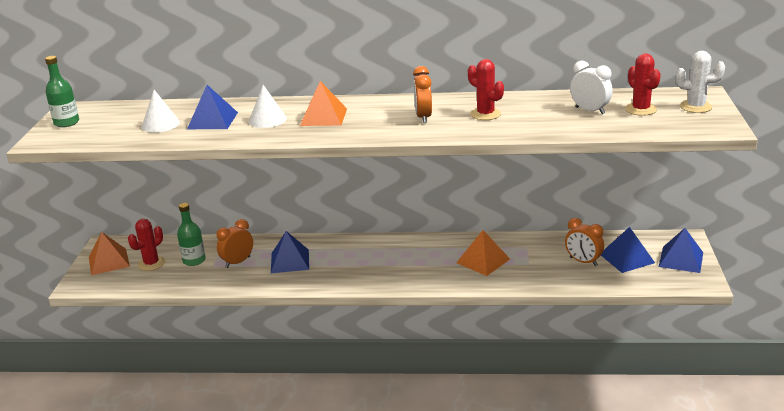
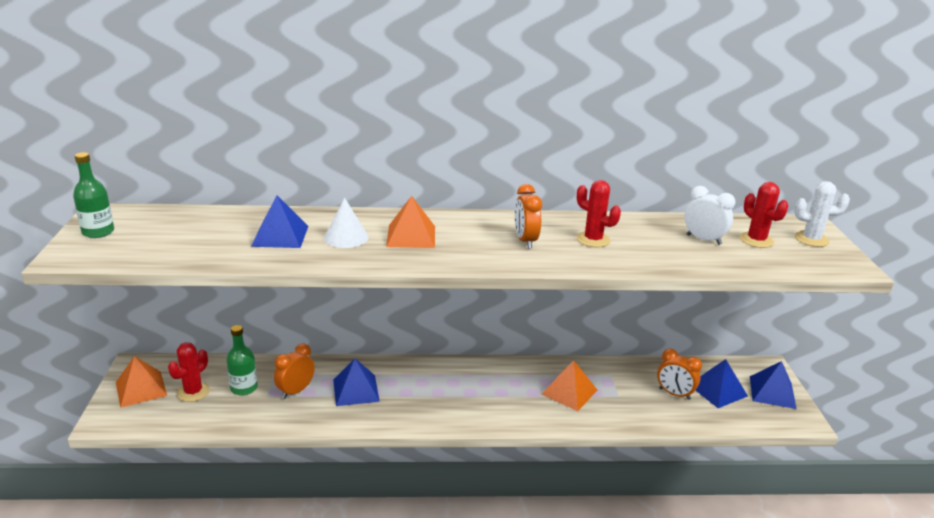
camera: 10 degrees left, 0 degrees up
(160, 124) = (217, 238): white cone -> none

